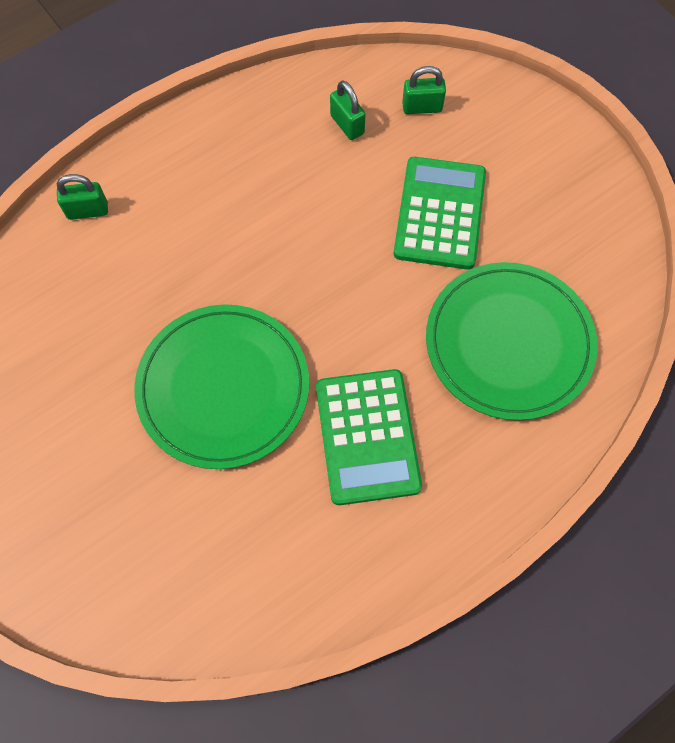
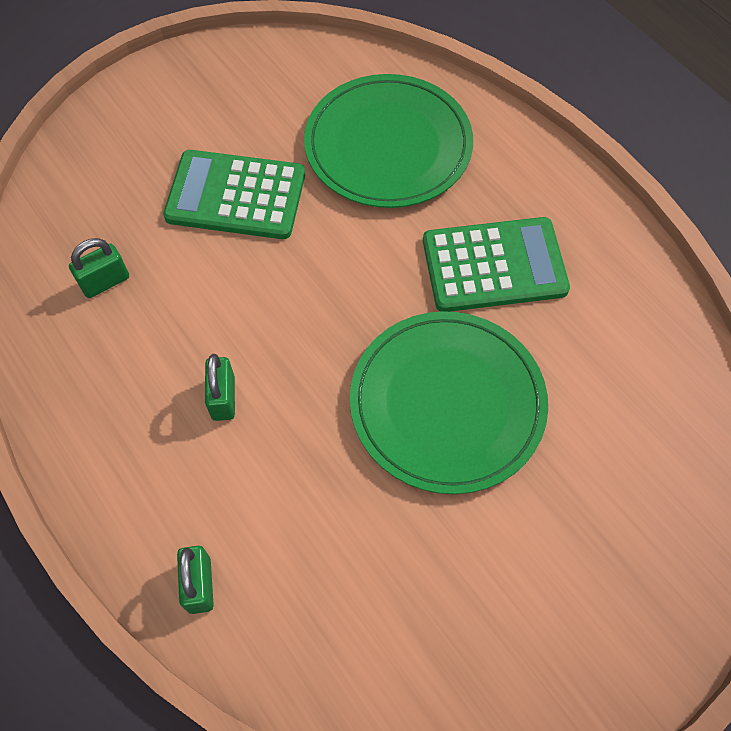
camera: 90 degrees left, 5 degrees down
(422, 107) = (92, 207): green padlock -> green padlock (223, 398)

